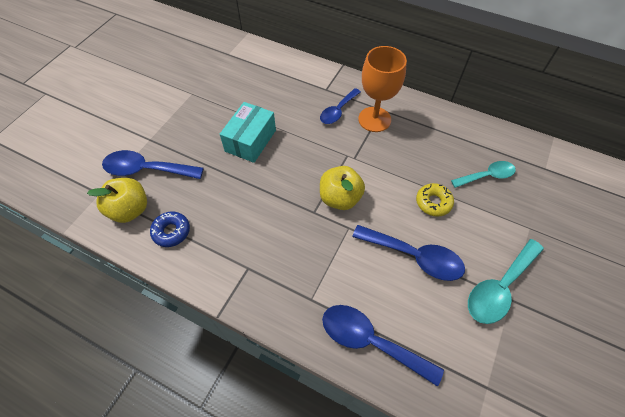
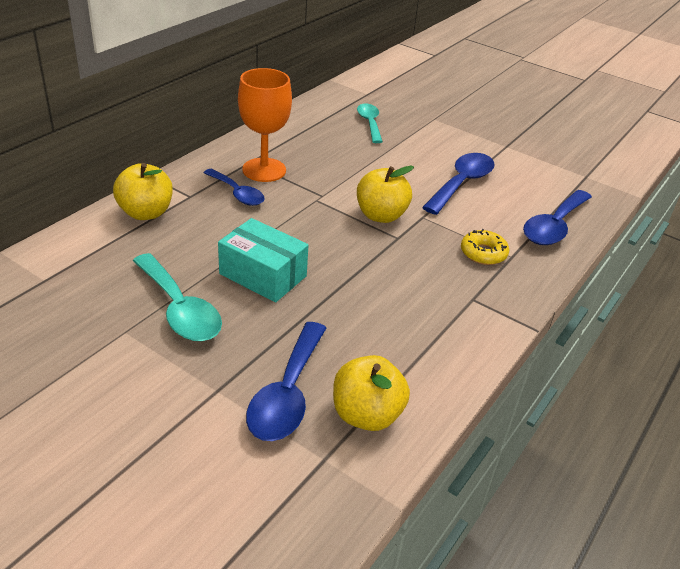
camera: 85 degrees left, 20 degrees down
(171, 231) = (413, 367): blue donut -> none
(300, 74) = (146, 213): none -> yellow apple
(433, 202) = (397, 159): yellow donut -> yellow donut (483, 253)
(499, 287) = (495, 148): turquoise spoon -> turquoise spoon (180, 309)

